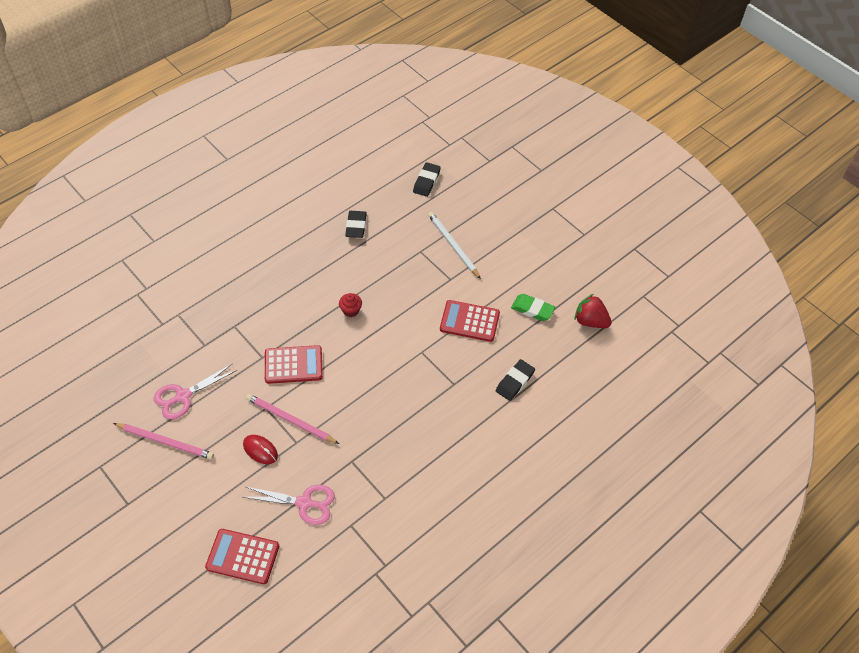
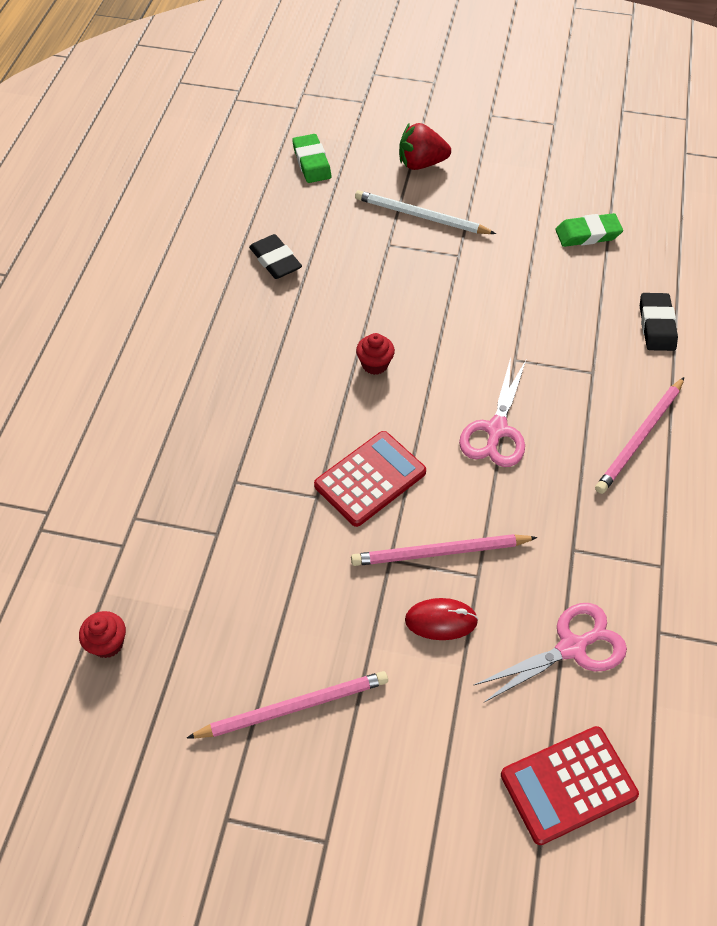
camera: 35 degrees left, 0 degrees up
(119, 362) = (107, 643): none -> red cupcake
(183, 396) = (255, 624): pink scissors -> pink scissors (496, 430)
(426, 181) = (312, 162): black eraser -> green eraser
(441, 432) = (639, 438): none -> pink pencil
(469, 321) = (532, 289): red calculator -> none
(590, 321) = (662, 210): red strawberry -> red strawberry (421, 164)

